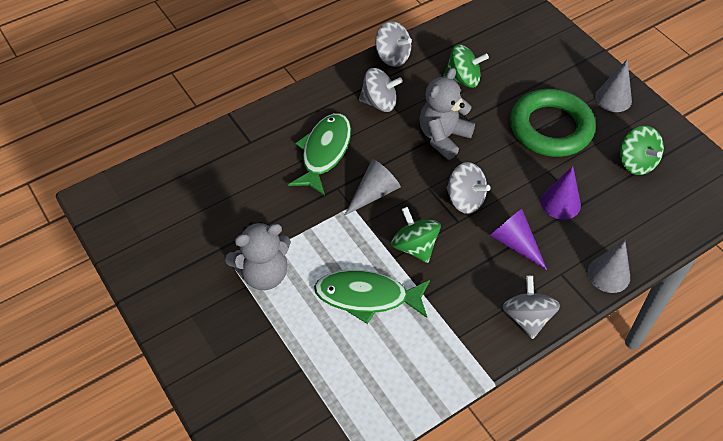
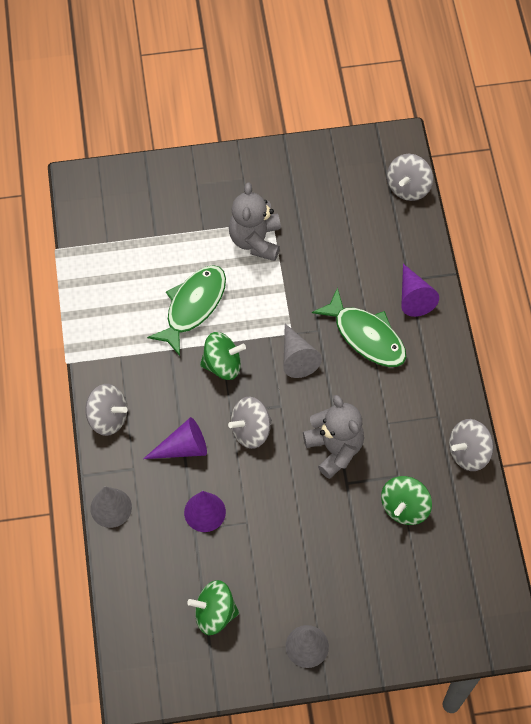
camera: 115 degrees right, 10 degrees up
(267, 132) = (414, 297): none -> purple cone
(379, 103) = (408, 411): grey spinning top -> grey spinning top (408, 187)
(550, 128) = (298, 557): green ring -> none

